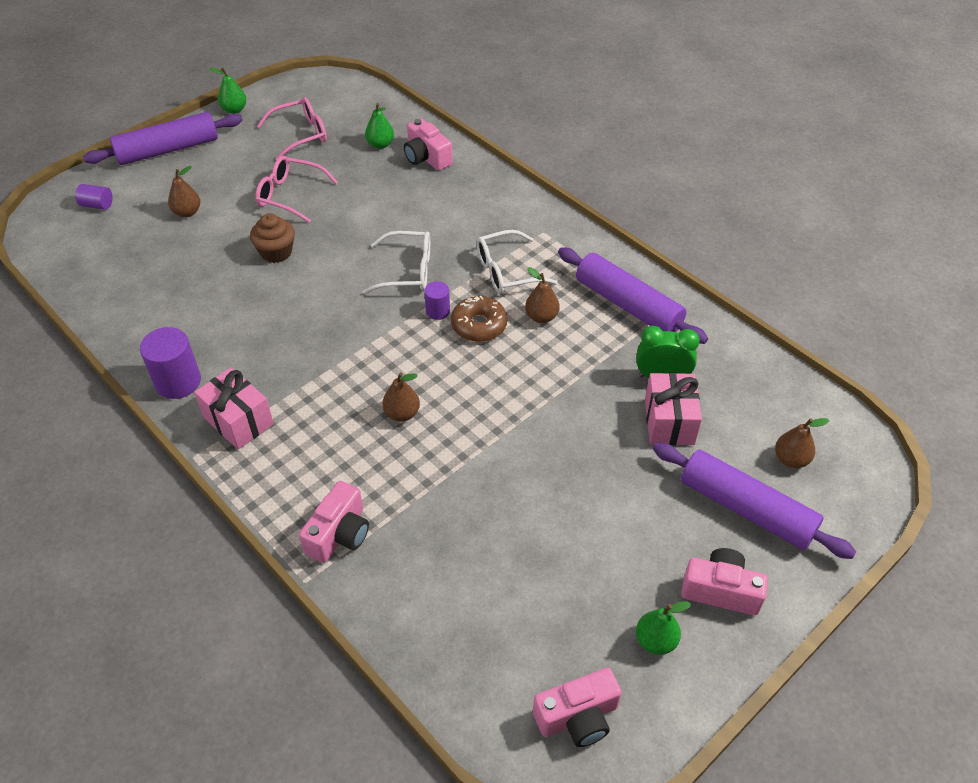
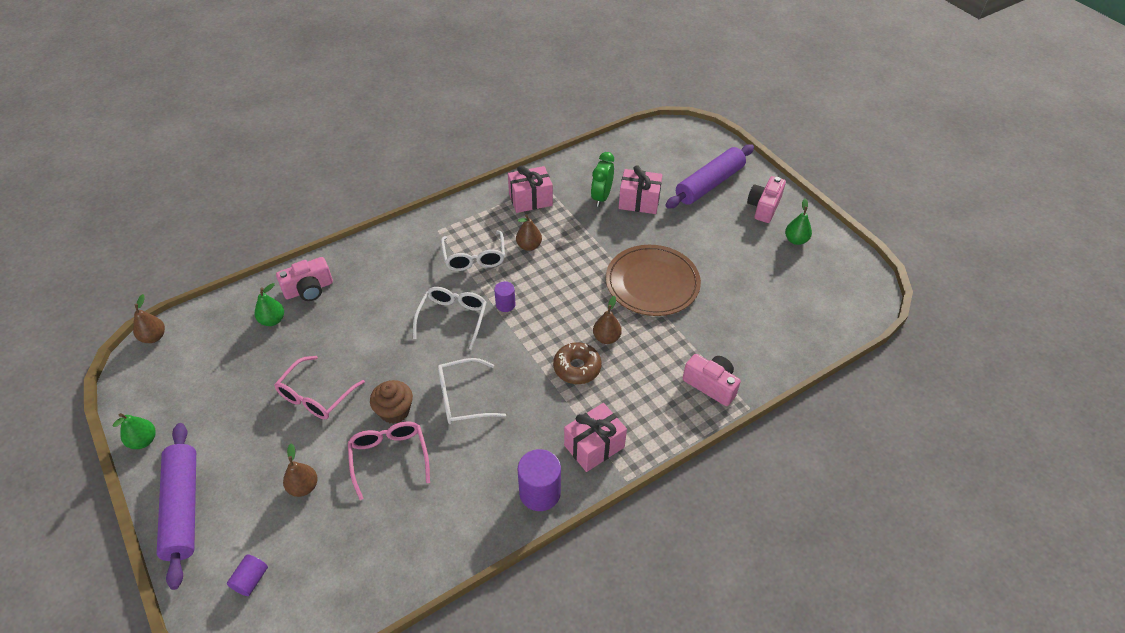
camera: 80 degrees left, 0 degrees up
(297, 300) = (463, 398): none -> white glasses
(300, 135) = (222, 383): pink glasses -> pink glasses (389, 458)
(479, 325) = (528, 282): brown donut -> brown donut (577, 368)
(509, 453) = (652, 283): none -> brown plate
(578, 717) = (843, 281): pink camera -> none
(628, 305) = (530, 200): purple rolling pin -> pink gift
(791, 459) = (676, 158): brown pear -> brown pear (154, 337)

